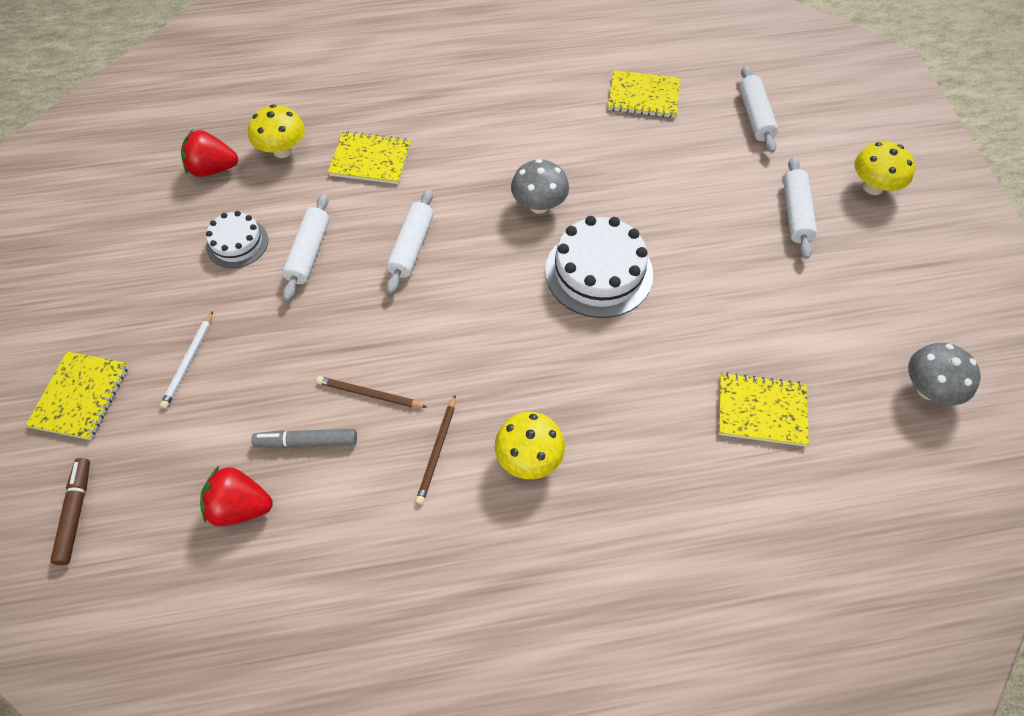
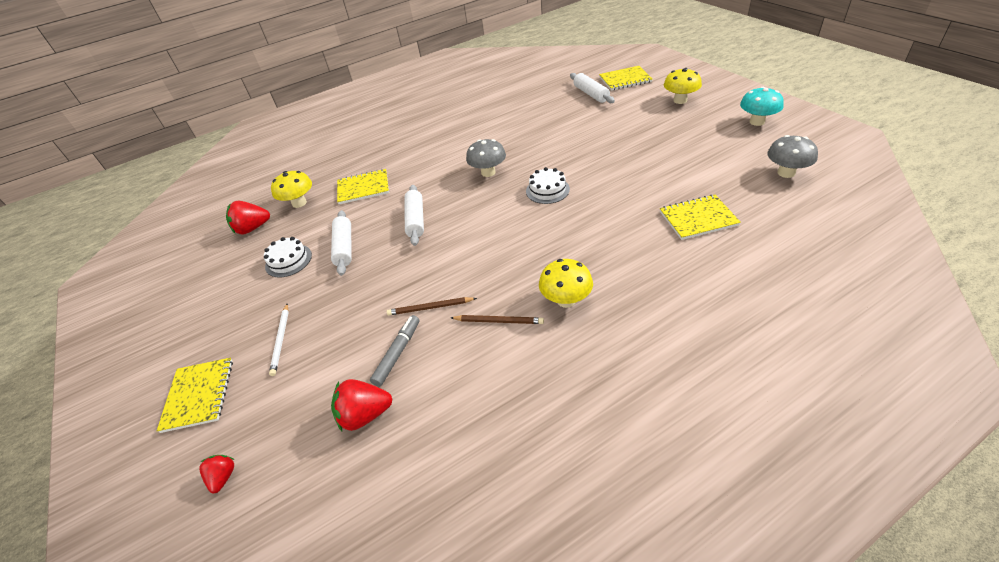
camera: 15 degrees left, 15 degrees down
(75, 513) = (223, 477): brown marker -> red strawberry
(306, 442) = (397, 353): grey marker -> grey marker turned 135 degrees clockwise
(437, 451) = (498, 321): brown pencil -> brown pencil turned 75 degrees counterclockwise
(598, 272) = (547, 190): white cake -> white cake, size x0.58
(643, 96) = (520, 106): yellow notebook -> yellow notebook (625, 79)
(795, 213) = (646, 125): white rolling pin -> none
(953, 278) = (757, 122): none -> turquoise mushroom

